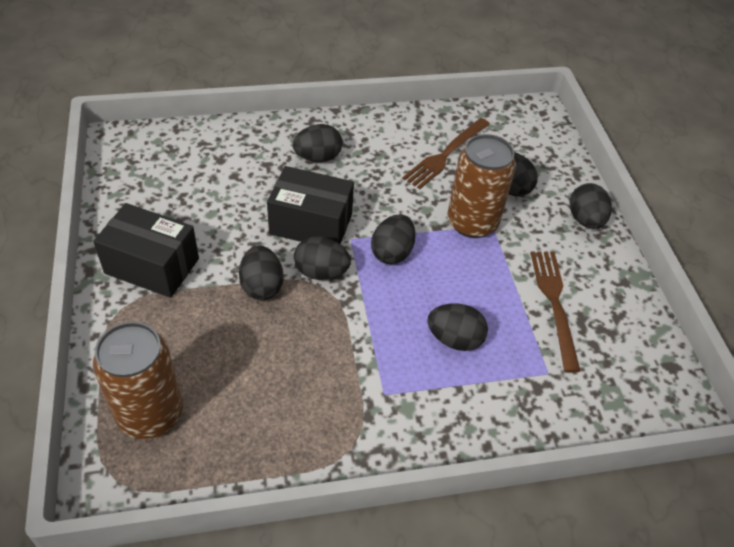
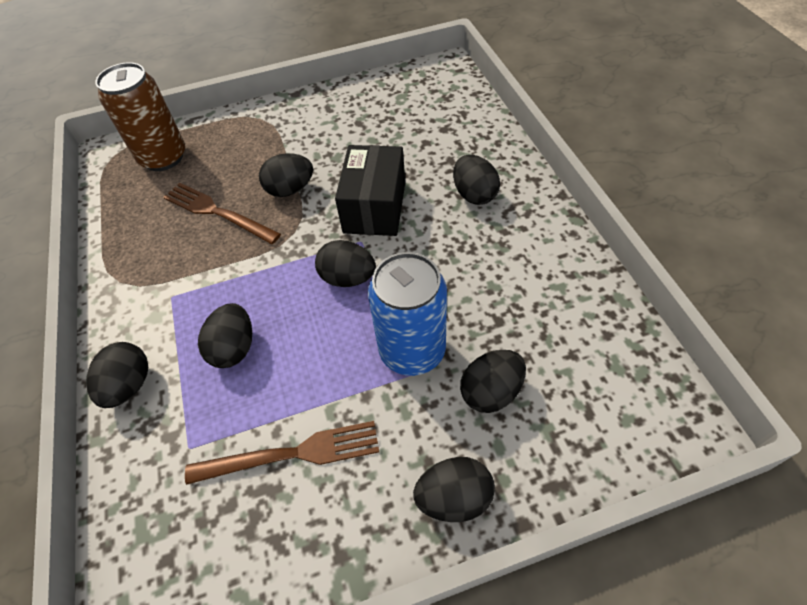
camera: 90 degrees right, 5 degrees up
(152, 266) = (304, 122): black box -> none
(321, 272) = (312, 226): black egg -> black egg (129, 385)
(445, 155) = (527, 310): brown fork -> brown fork (217, 212)
(472, 222) = (412, 350): brown can -> blue can

